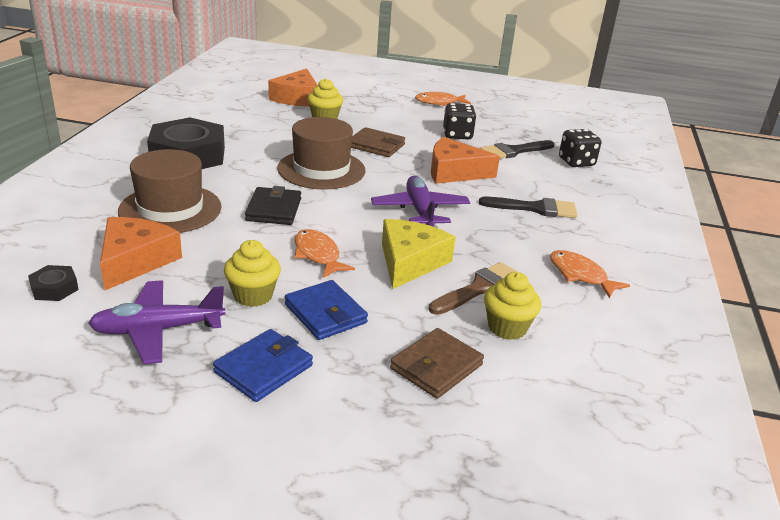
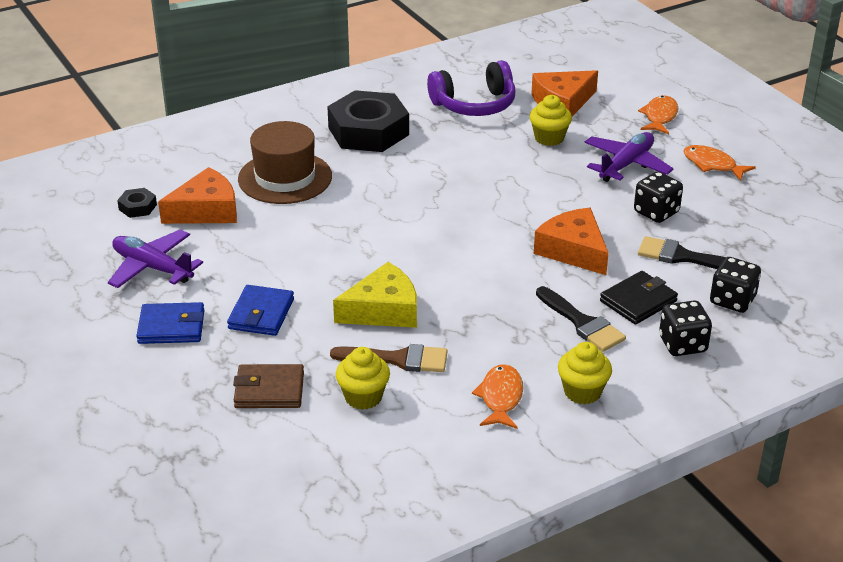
camera: 50 degrees right, 5 degrees up
(240, 116) = (474, 104): none -> purple headphones
(253, 295) = (237, 275): yellow cupcake -> yellow cupcake (582, 392)
(273, 210) = (355, 214): black wallet -> black wallet (638, 301)
(318, 255) = (326, 268): orange fish -> orange fish (659, 116)
(321, 169) = (454, 193): brown hat -> none
(376, 146) = (548, 189): brown wallet -> none
(420, 211) = (470, 272): purple plane -> purple plane (626, 164)
(600, 194) = (682, 344): none -> black dice

